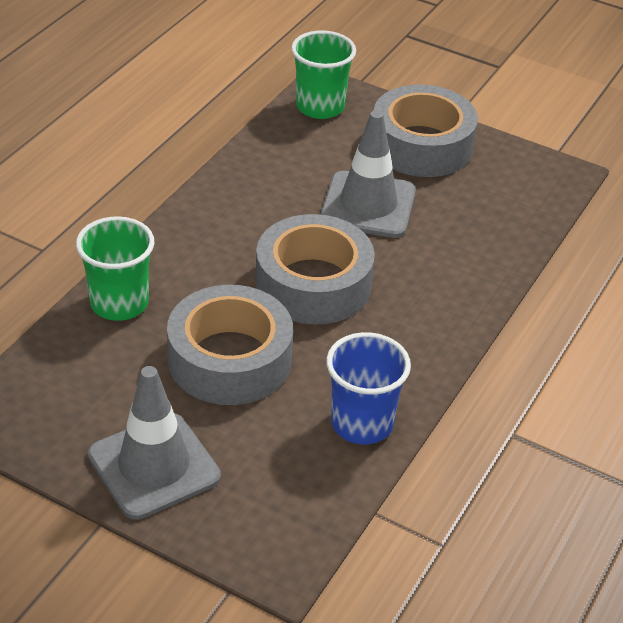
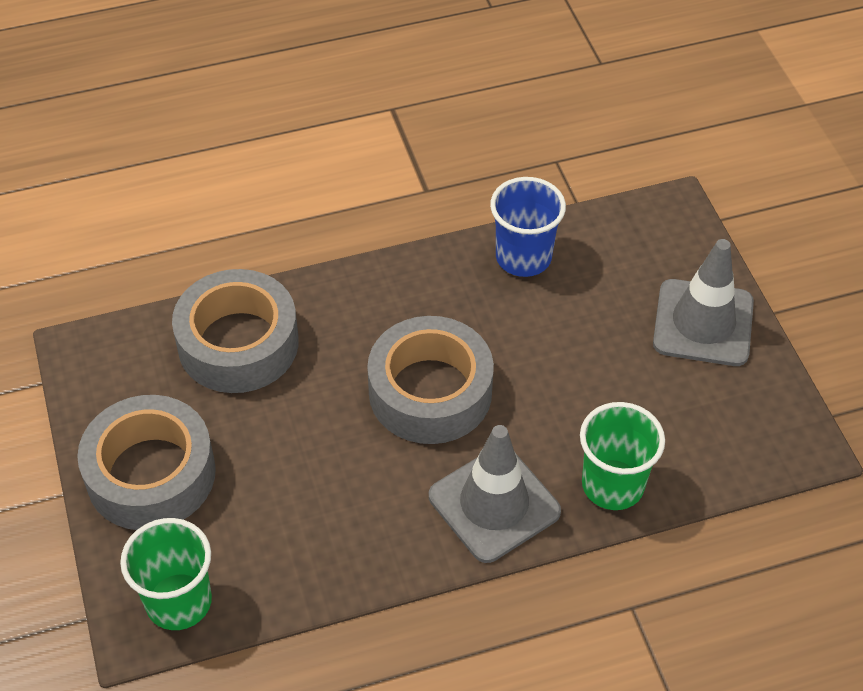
camera: 135 degrees left, 10 degrees up
(230, 359) = (569, 369): grey tape -> grey tape (238, 343)
(368, 205) = (289, 439): grey traffic cone -> grey traffic cone (494, 504)

